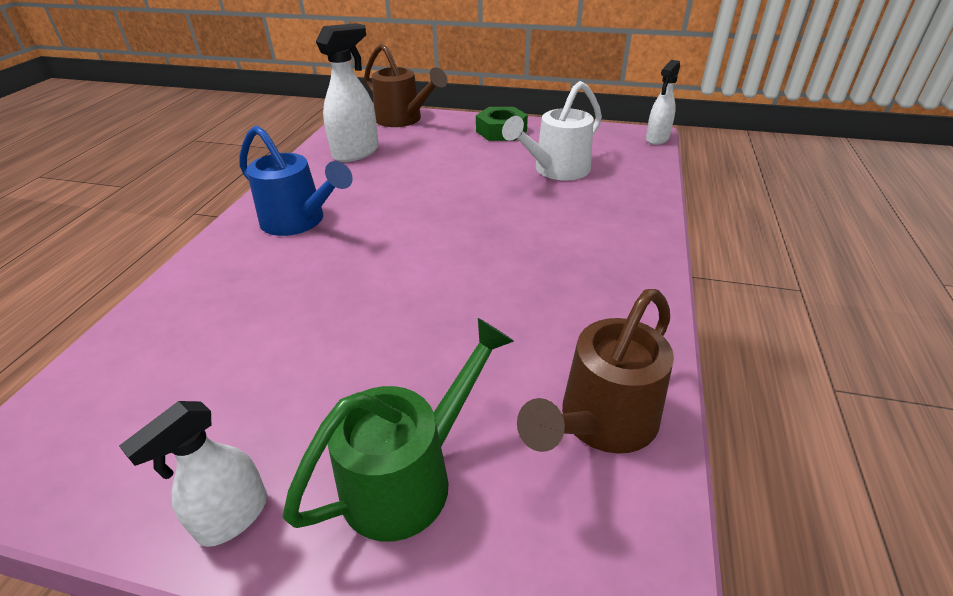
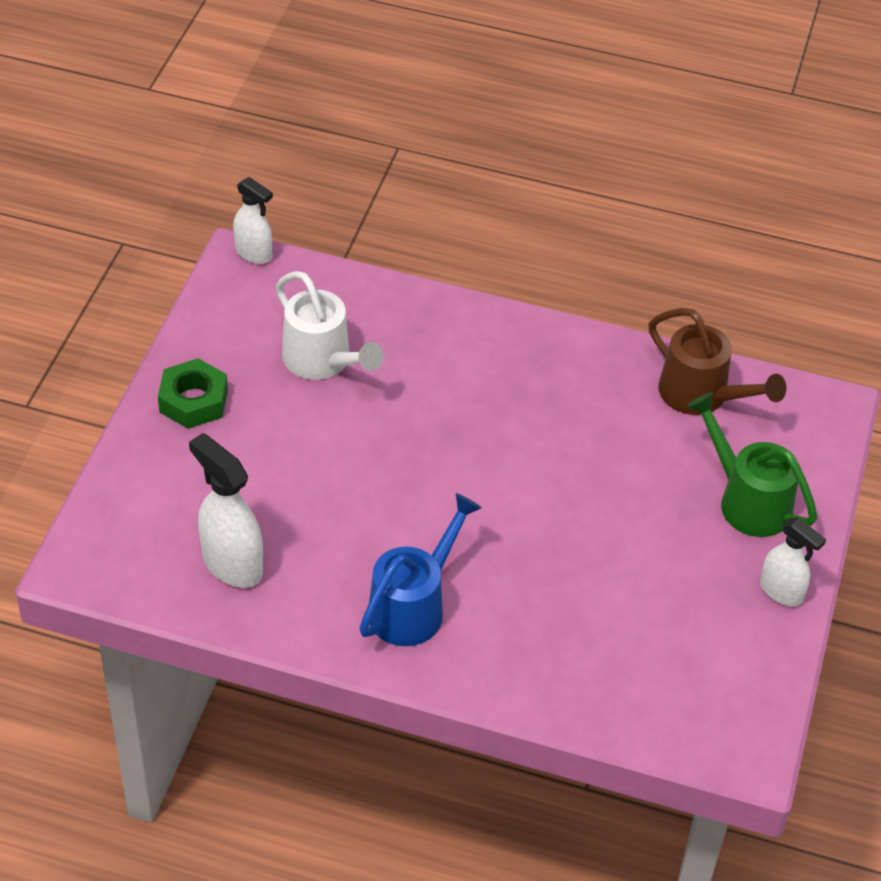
camera: 90 degrees left, 10 degrees up
(403, 120) = (123, 511): brown watering can -> none

